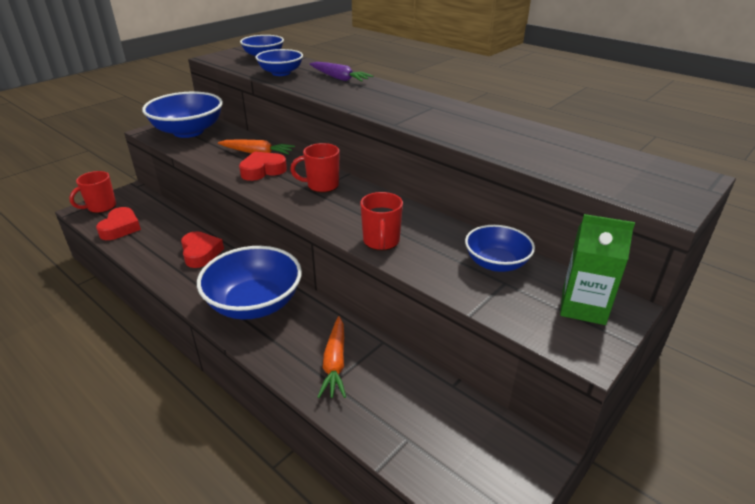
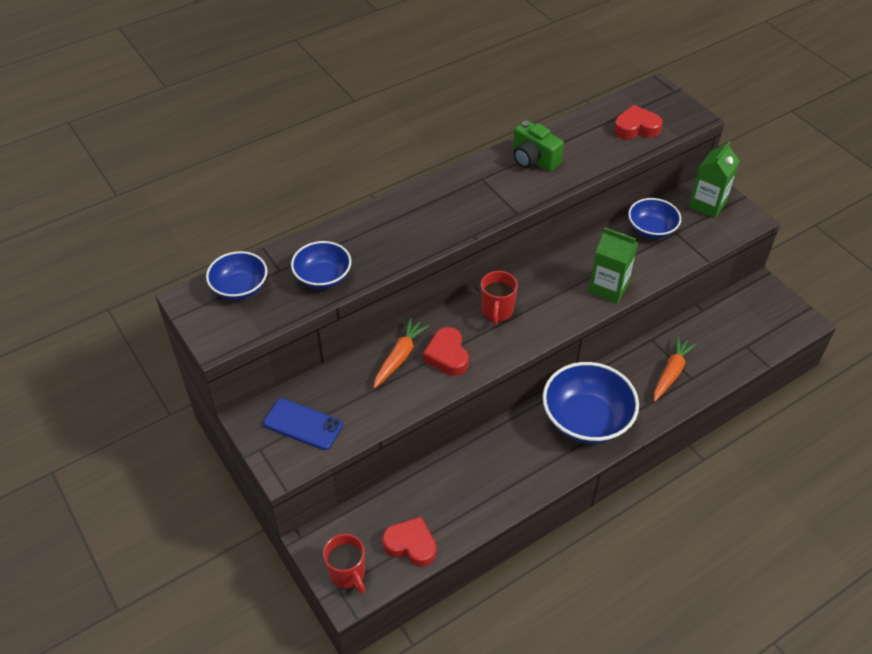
camera: 75 degrees left, 15 degrees up
(188, 131) = (303, 424): blue bowl -> blue phone
(201, 253) = (490, 461): red heart -> red heart (636, 128)
(335, 363) = (671, 372): orange carrot -> orange carrot turned 75 degrees counterclockwise
(339, 78) = (366, 229): purple carrot -> none
(381, 242) = (608, 287): red mug -> green carton
(480, 124) = (533, 160): none -> green camera

